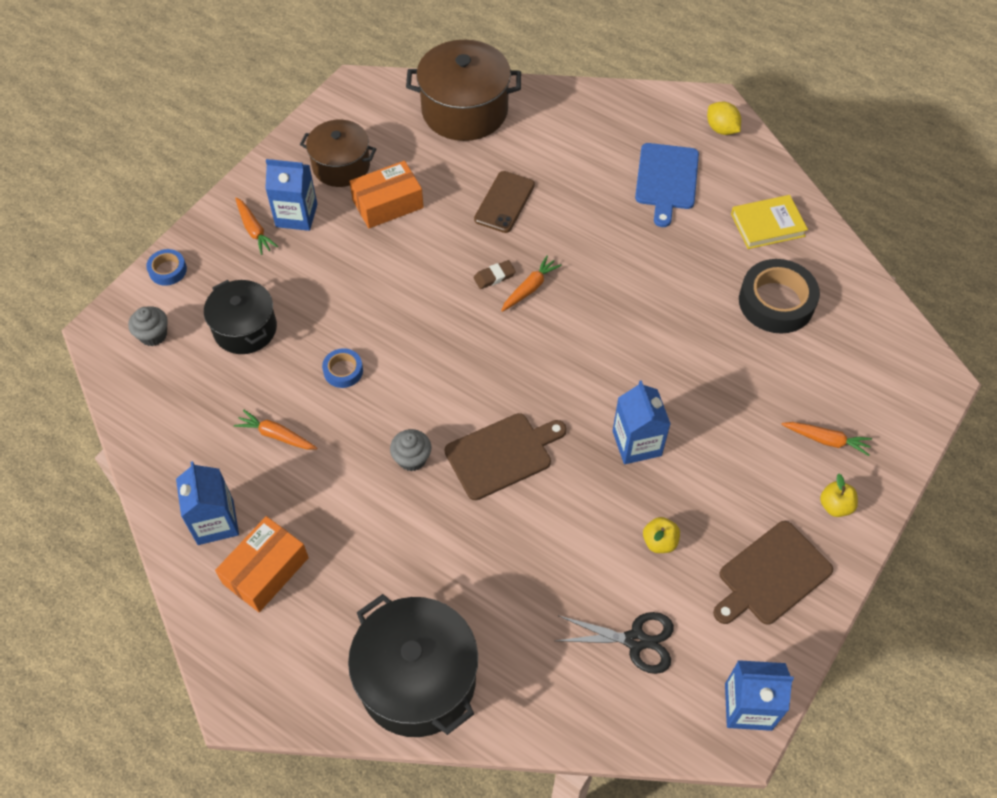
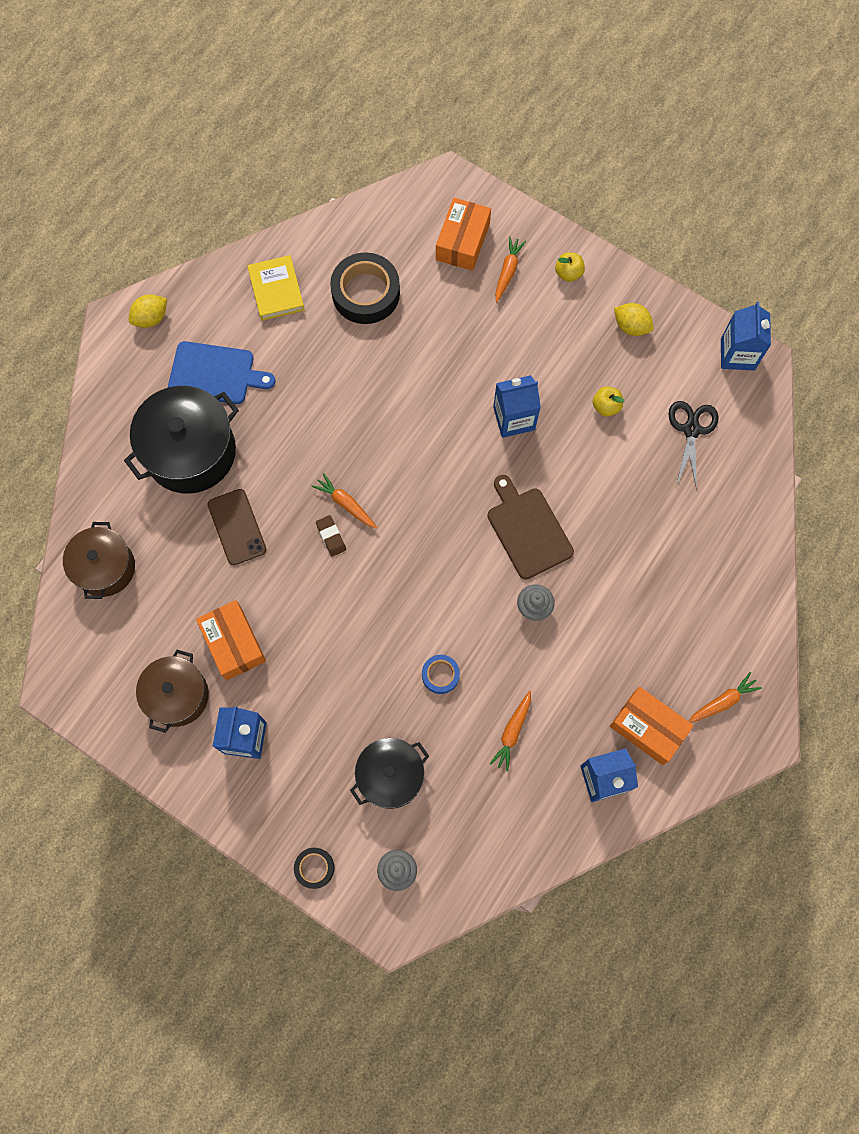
camera: 90 degrees left, 15 degrees up
(168, 270) = (314, 868): blue tape -> black tape
(254, 230) = (263, 781): orange carrot -> orange carrot (722, 701)
(417, 679) = (735, 595): black pot -> black pot (190, 452)
(464, 110) = (105, 568): brown pot -> brown pot, size x0.65
(504, 202) = (237, 527): brown phone -> brown phone turned 45 degrees clockwise
(771, 575) = (631, 326): brown cutting board -> yellow lemon
(858, 394) = (462, 242): none -> orange box

